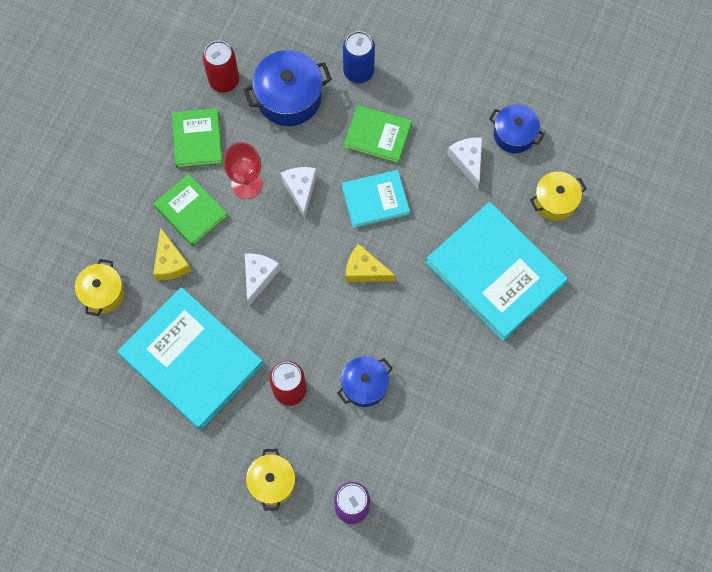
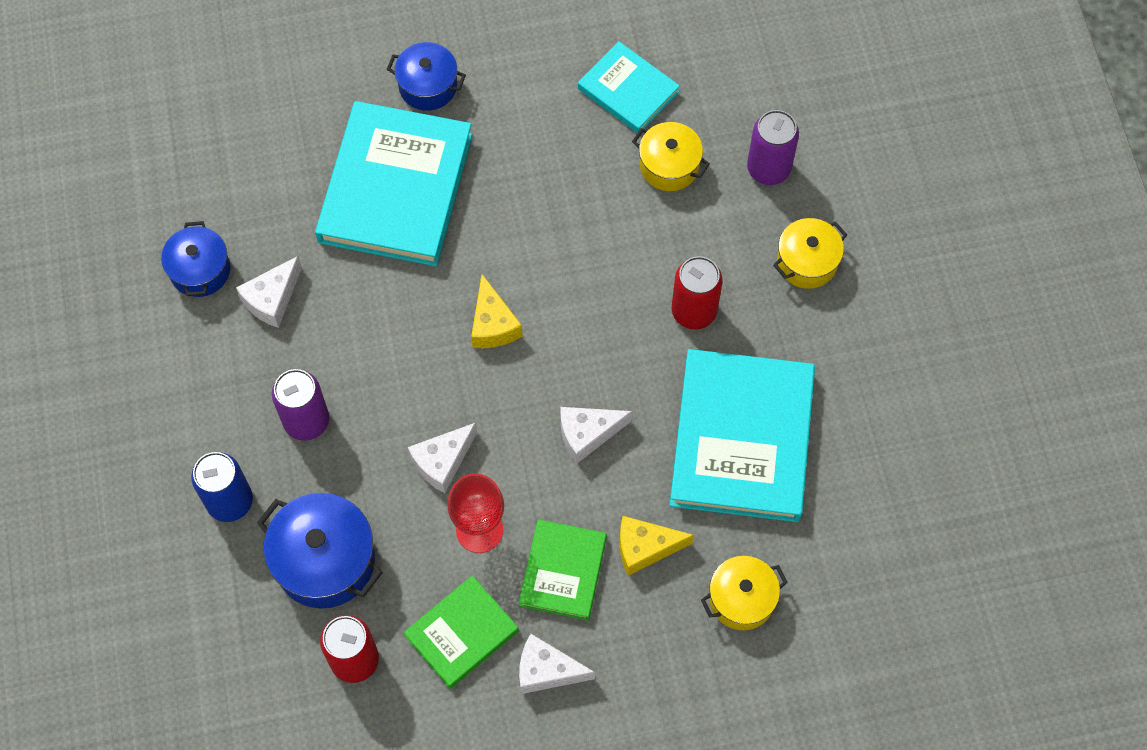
camera: 125 degrees left, 5 degrees down
(144, 168) = (547, 670): none -> white cheese
(170, 262) = (645, 548): yellow cheese -> yellow cheese turned 135 degrees counterclockwise
(364, 385) = (628, 239): blue pot -> blue pot (428, 86)
(375, 200) = (395, 369): turquoise book -> turquoise book (628, 90)
(377, 135) = (306, 421): green book -> purple can
(555, 201) = (260, 178): yellow pot -> yellow pot (669, 166)

